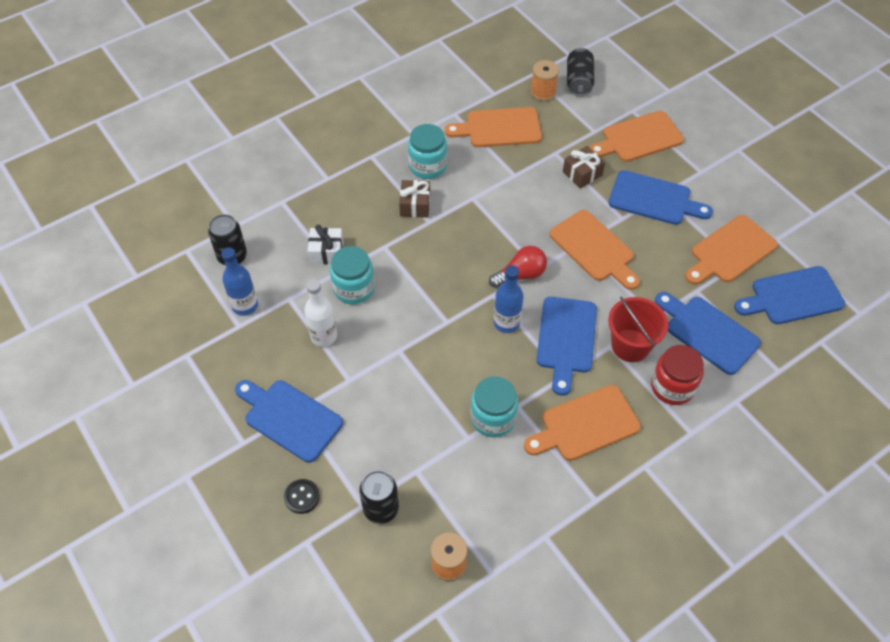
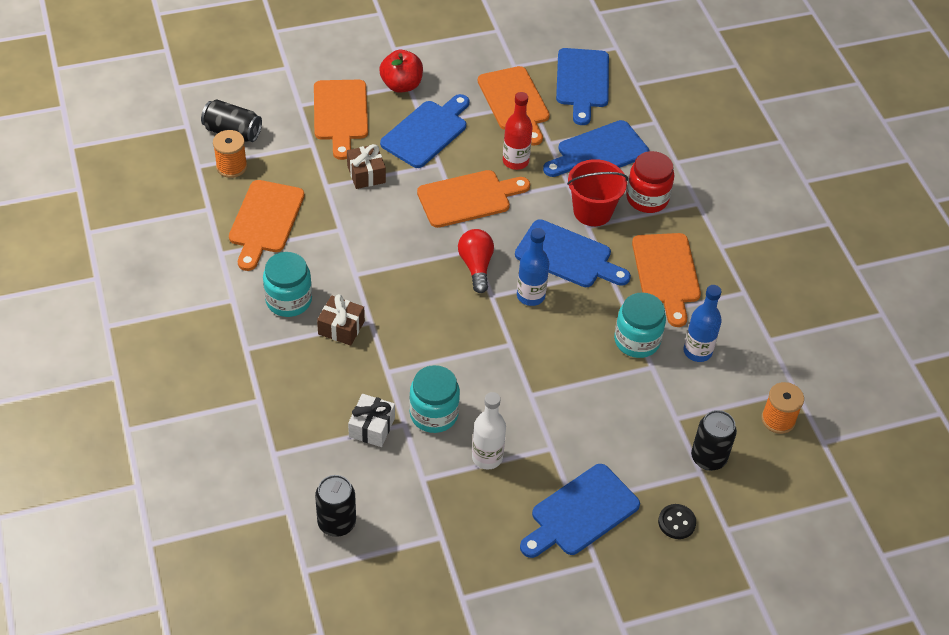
camera: 75 degrees left, 5 degrees down
(245, 305) = (415, 524): blue bottle -> blue bottle (697, 351)
(657, 271) = (515, 161): none -> red bottle
(698, 167) = (401, 85): none -> red apple

